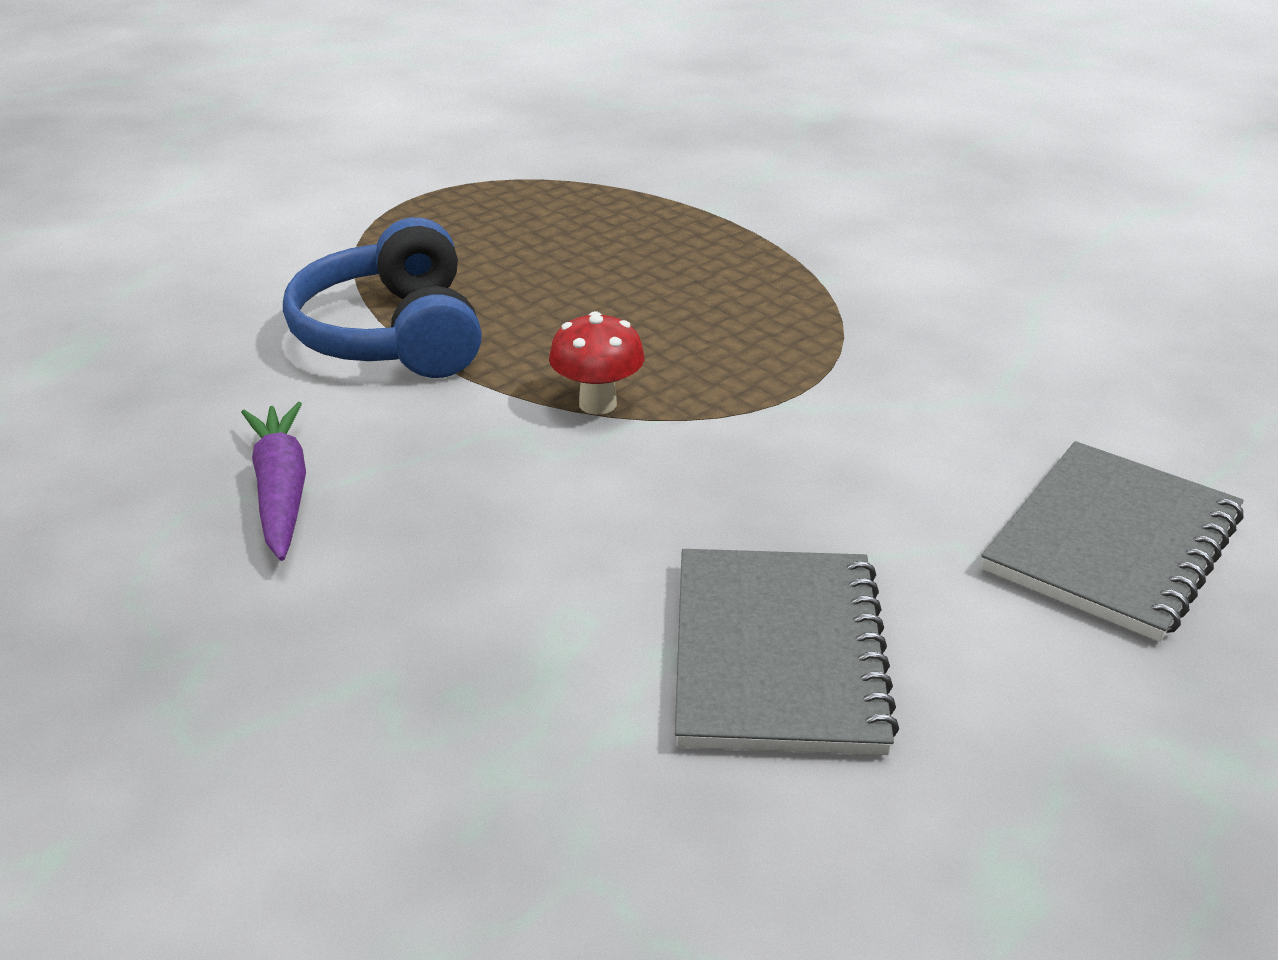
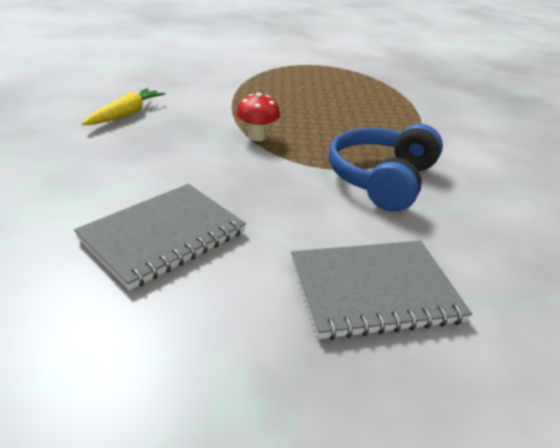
camera: 40 degrees right, 0 degrees up
(281, 491) = (126, 114): purple carrot -> yellow carrot
(393, 335) = (233, 93): blue headphones -> blue headphones (381, 179)

